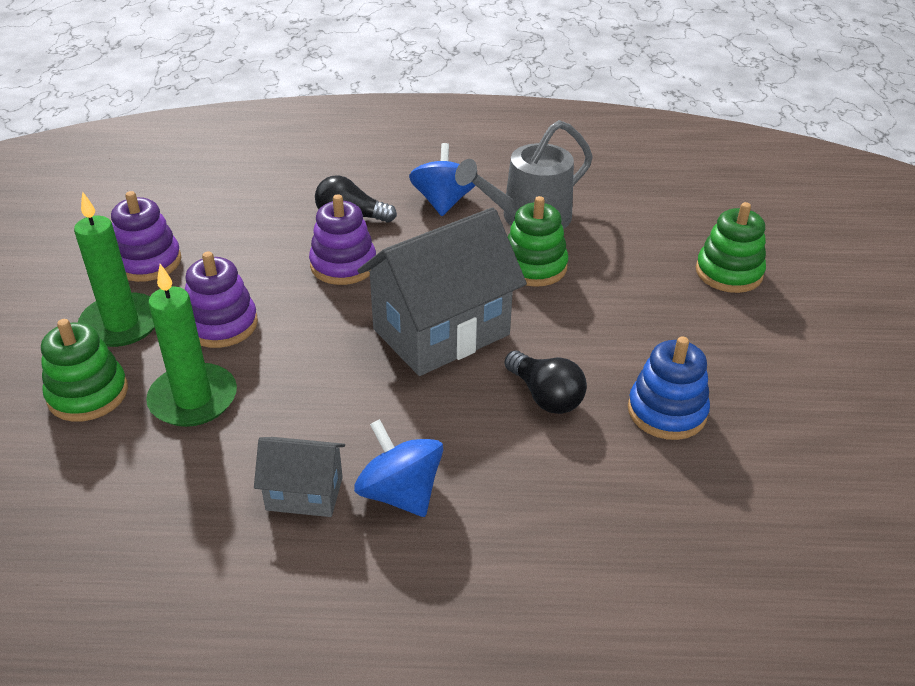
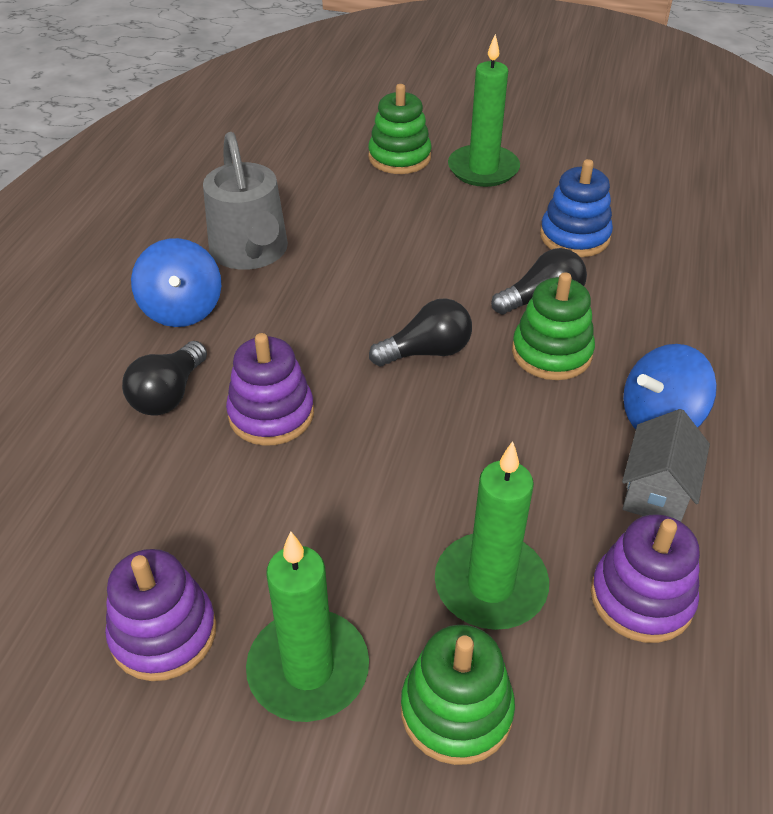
camera: 75 degrees left, 5 degrees up
(221, 325) = (350, 547): purple stacking toy -> purple stacking toy (641, 598)
(441, 332) = (427, 352): grey house -> black light bulb
(443, 202) = (182, 309): blue spinning top -> blue spinning top turned 120 degrees counterclockwise
(534, 267) = (341, 266): green stacking toy -> green stacking toy (551, 353)
(749, 331) = (483, 169): none -> green candle

